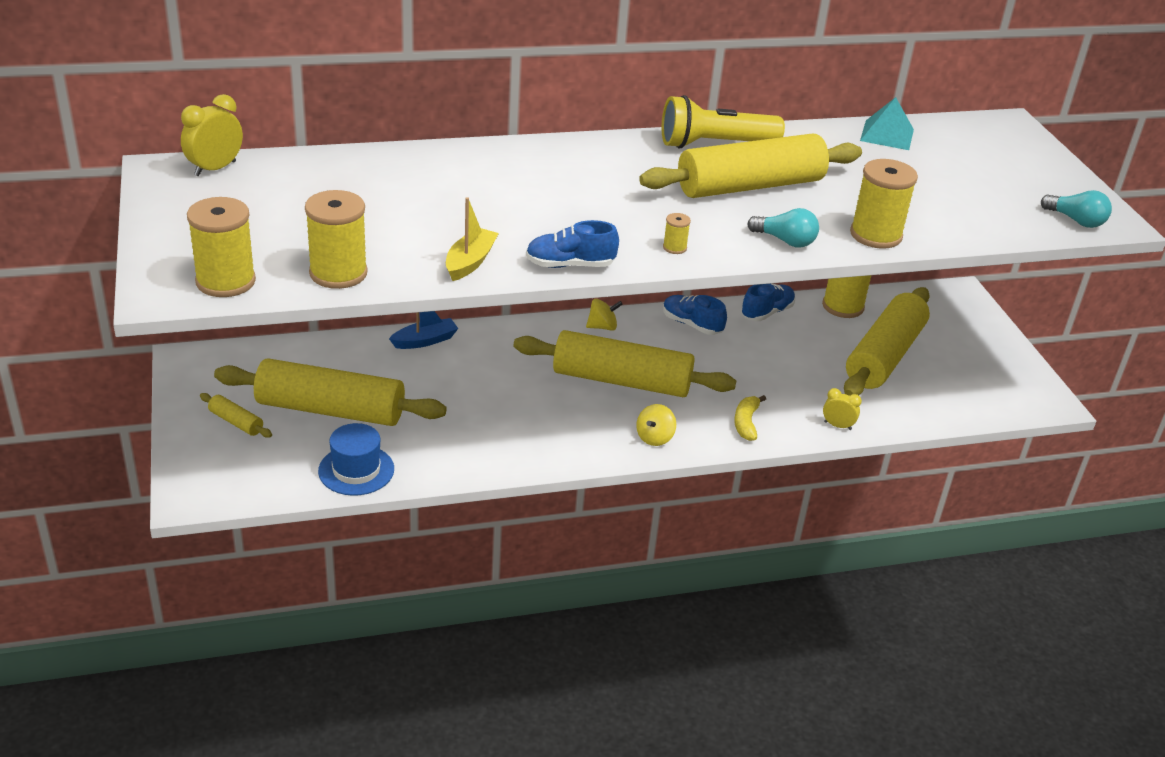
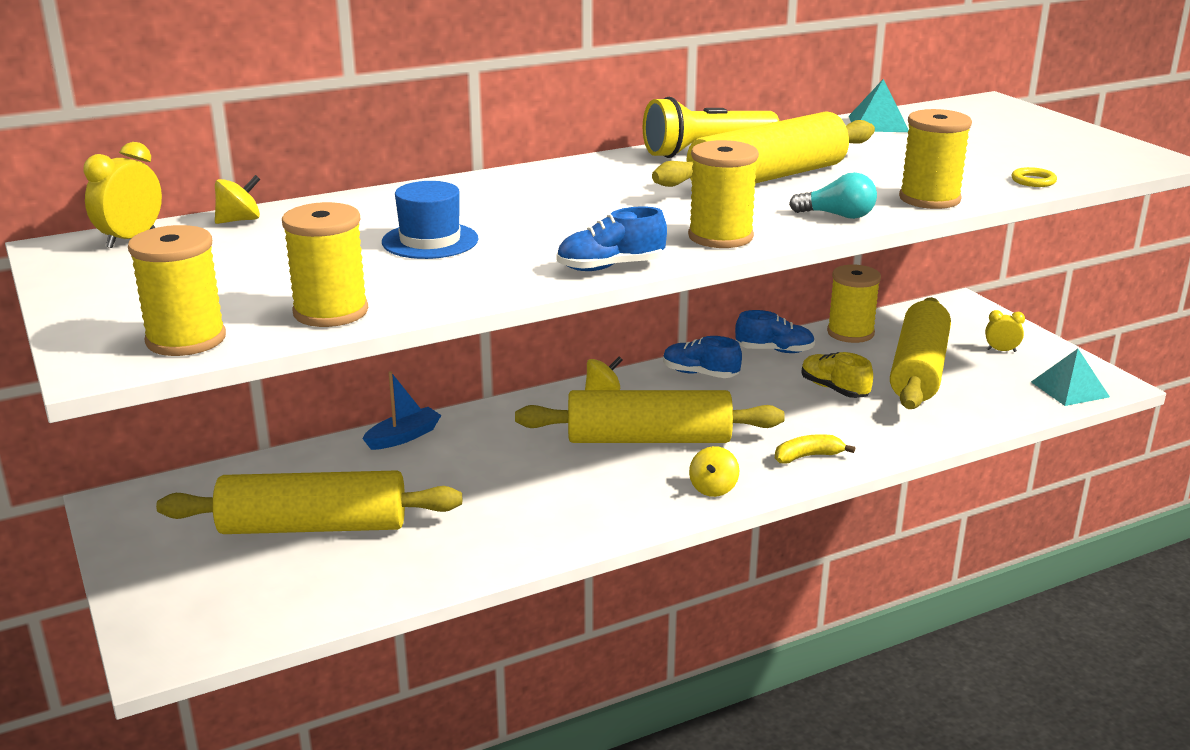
camera: 10 degrees left, 10 degrees down
(236, 422) = (196, 560): yellow rolling pin -> none
(302, 162) = (239, 220): none -> yellow spinning top
(356, 470) = (369, 586): blue hat -> blue hat (430, 241)
(470, 262) = (490, 280): yellow boat -> none
(674, 248) = (720, 237): yellow spool -> yellow spool, size x2.23
(746, 423) = (807, 456): yellow banana -> yellow banana turned 75 degrees clockwise
(767, 312) = (774, 350): blue shoe -> blue shoe turned 60 degrees clockwise
(800, 361) = (834, 389): none -> yellow shoe
(837, 426) = (907, 442): yellow clock -> yellow clock (1001, 350)
(981, 229) = (1033, 181): none -> yellow ring
(1009, 401) = (1069, 389): none -> turquoise pyramid
(1076, 221) = (1120, 163): turquoise light bulb -> none

